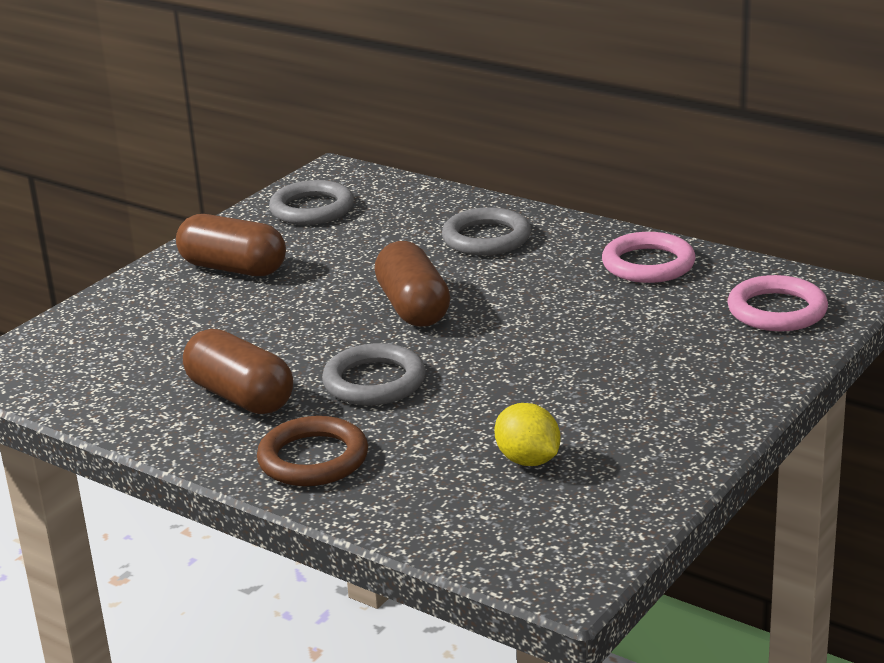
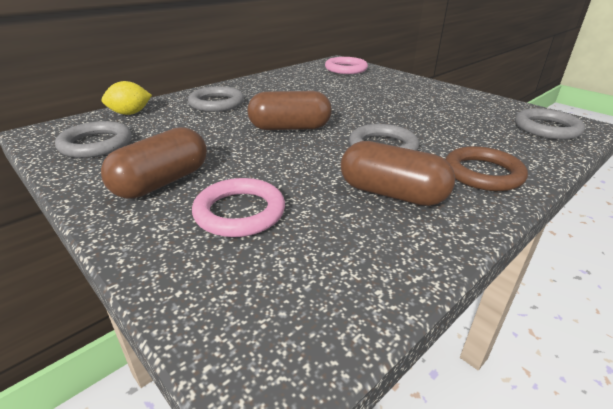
camera: 80 degrees left, 5 degrees up
(240, 397) = (392, 194): brown capsule -> brown capsule turned 60 degrees clockwise
(522, 532) = (546, 128): none -> grey ring
(528, 460) = (476, 120): yellow lemon -> yellow lemon (130, 113)
(648, 264) = (284, 79): pink ring -> pink ring (239, 212)

